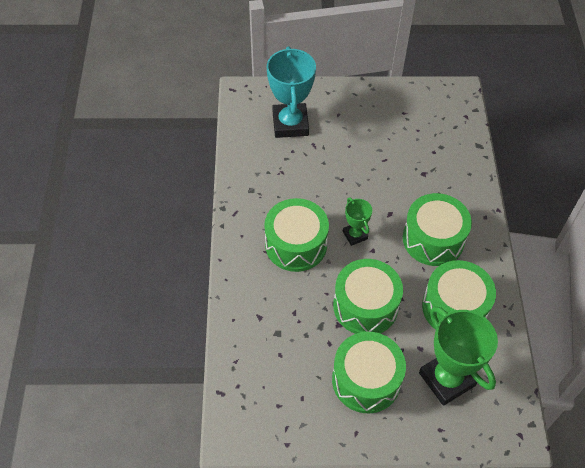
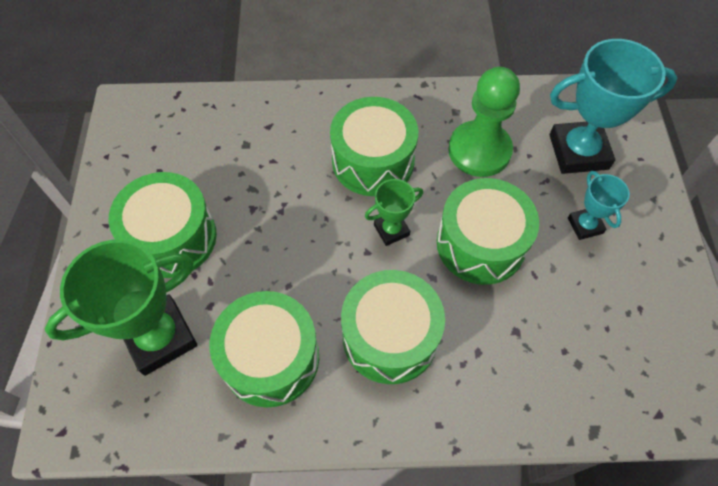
camera: 90 degrees right, 5 degrees up
(288, 179) = (479, 150): none -> green pawn
(348, 129) = (585, 225): none -> turquoise trophy
(365, 306) = (278, 240): green drum -> green drum (480, 244)

